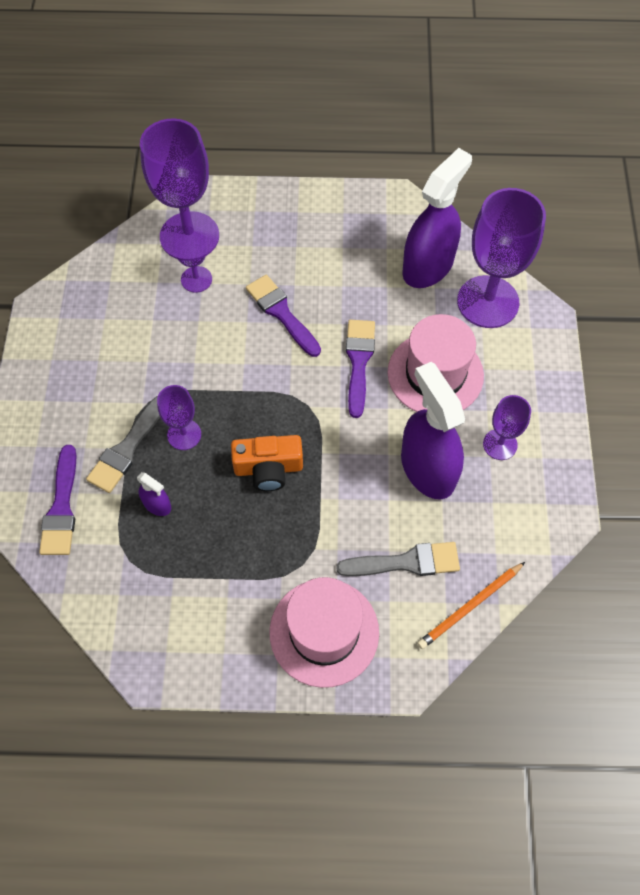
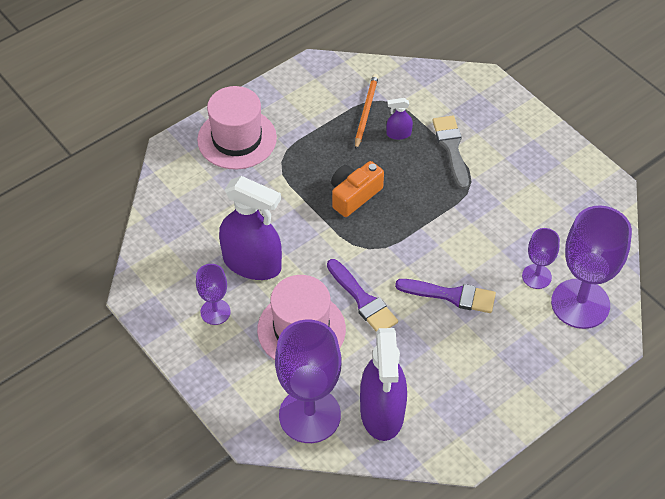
camera: 140 degrees right, 10 degrees down
(61, 507) = (450, 97): purple brush -> none
(184, 434) = (427, 178): purple goblet -> none
(405, 562) = (220, 202): grey brush -> none
(470, 606) = (160, 205): orange pencil -> orange pencil (366, 112)

